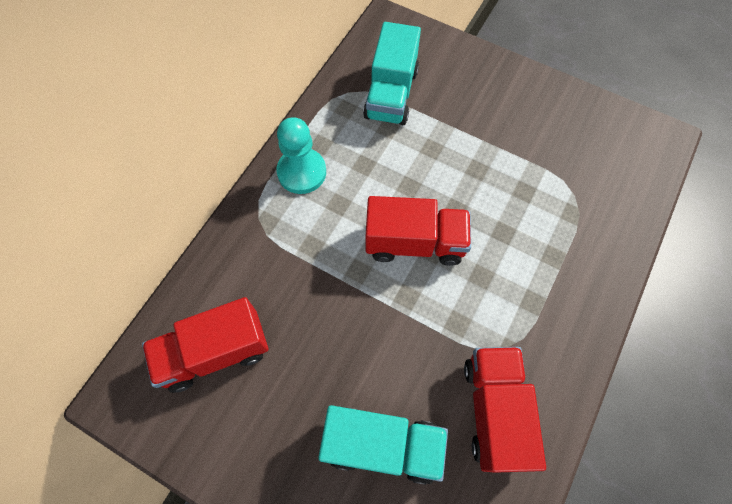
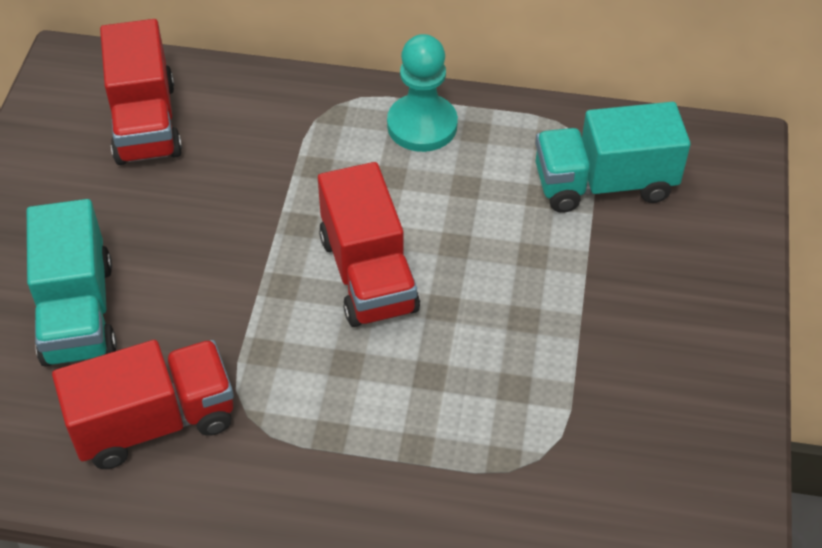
camera: 70 degrees right, 15 degrees down
(215, 352) = (145, 123): red truck -> red truck turned 150 degrees counterclockwise

